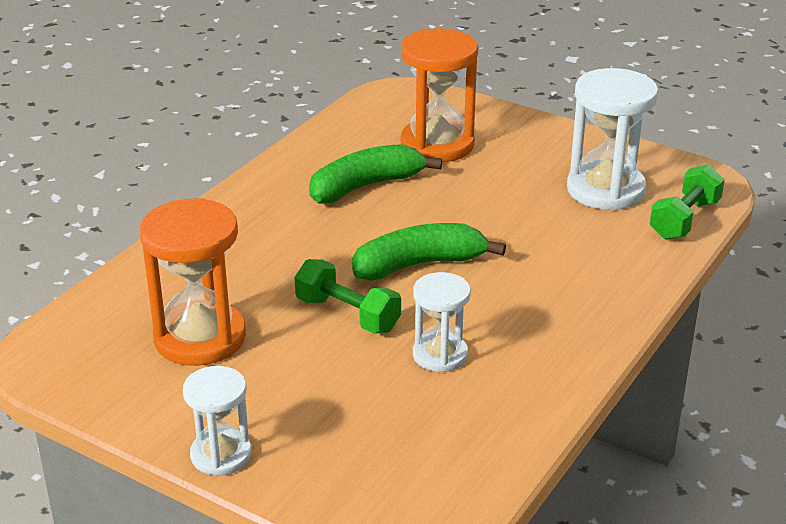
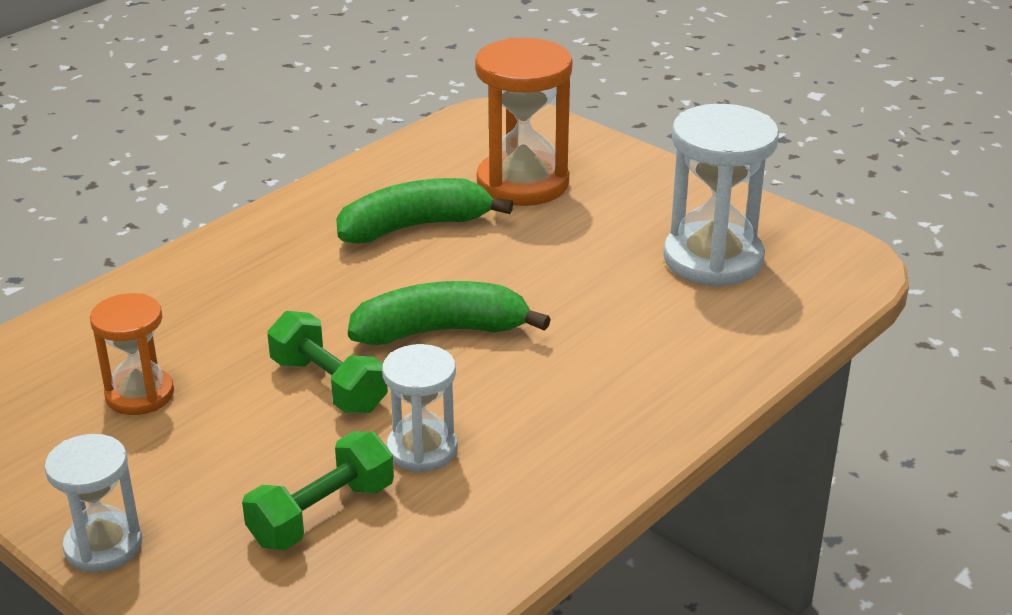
camera: 10 degrees right, 0 degrees up
(200, 338) = (140, 395): orange hourglass -> orange hourglass, size x0.59
(684, 219) = (802, 307): green dumbbell -> green dumbbell (322, 514)

